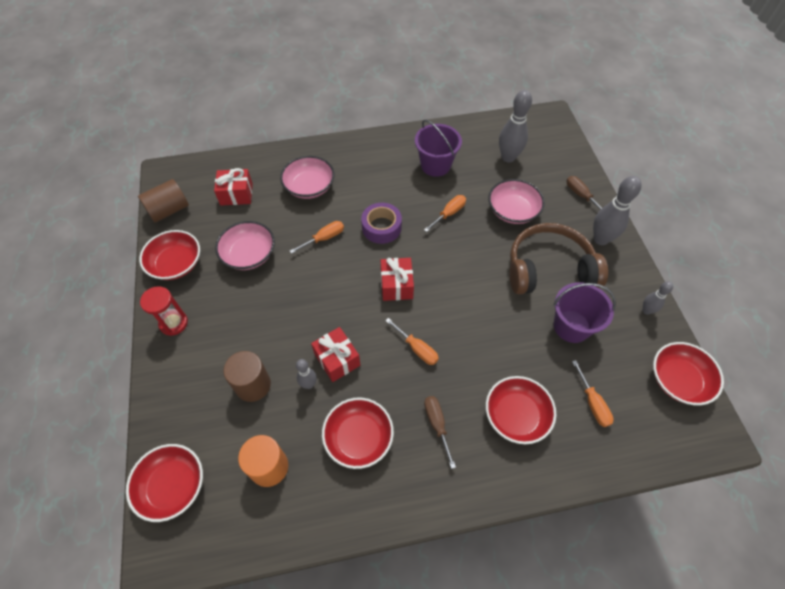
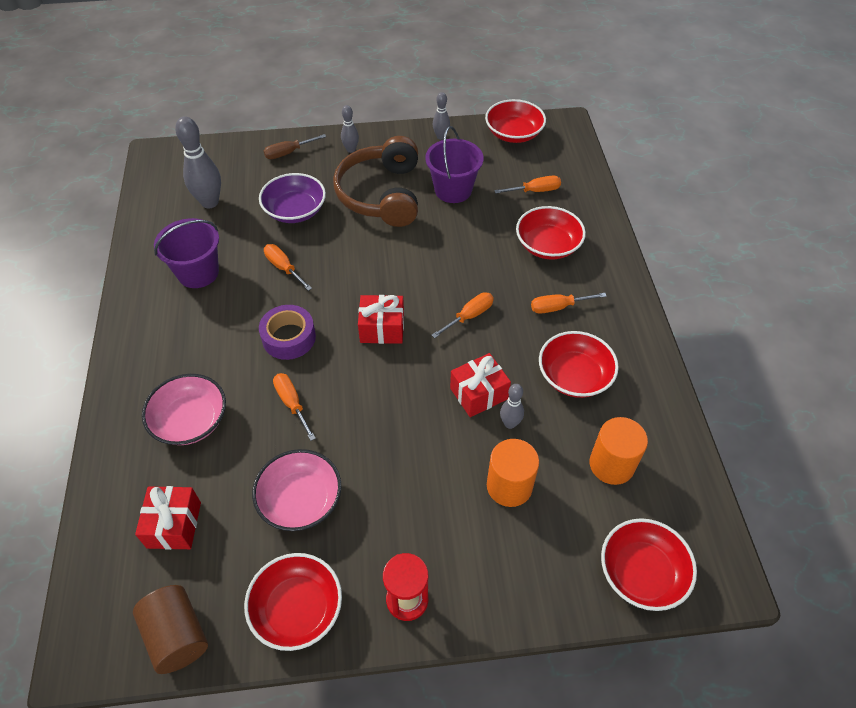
camera: 85 degrees left, 5 degrees down
(253, 385) = (509, 486): brown cylinder -> orange cylinder
(437, 425) = (558, 307): brown screwdriver -> orange screwdriver
(513, 211) = (295, 210): pink bowl -> purple bowl
(601, 239) = (351, 150): grey bowling pin -> grey bowling pin, size x0.55

